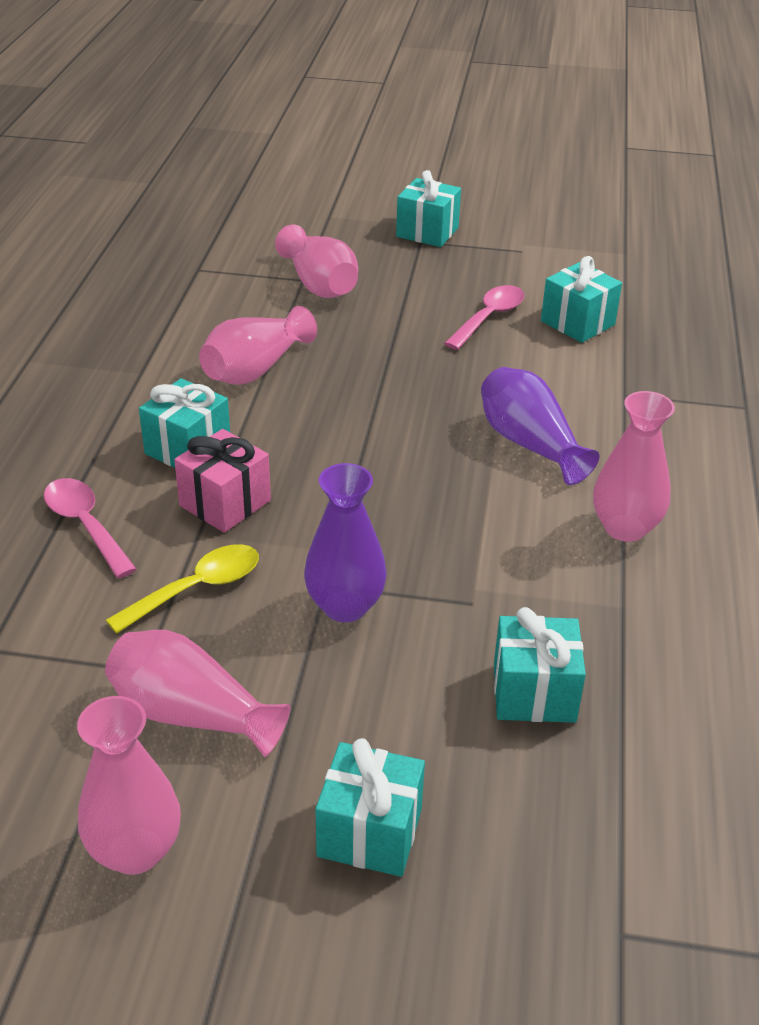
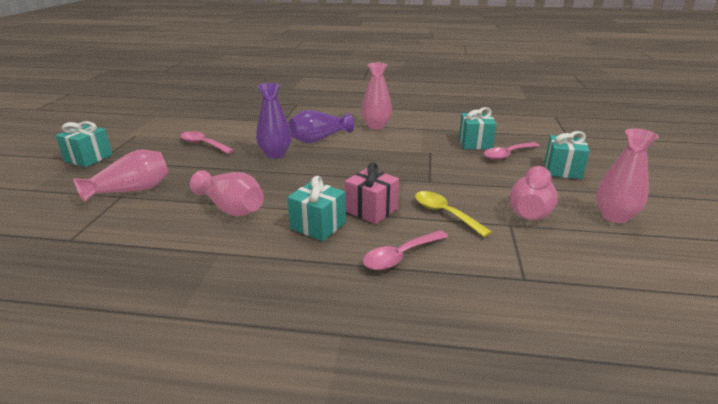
camera: 90 degrees left, 10 degrees down
(345, 606) = (442, 176): purple vase -> purple vase (275, 154)
(462, 742) = (507, 155): none -> pink spoon
(577, 323) = (219, 127): turquoise gift -> none

